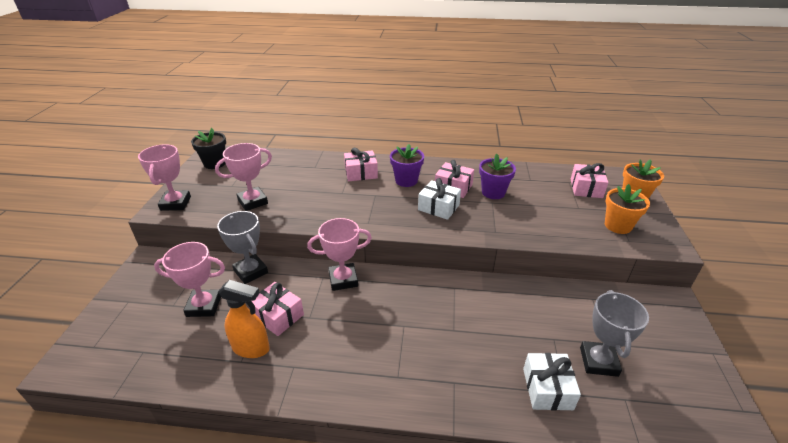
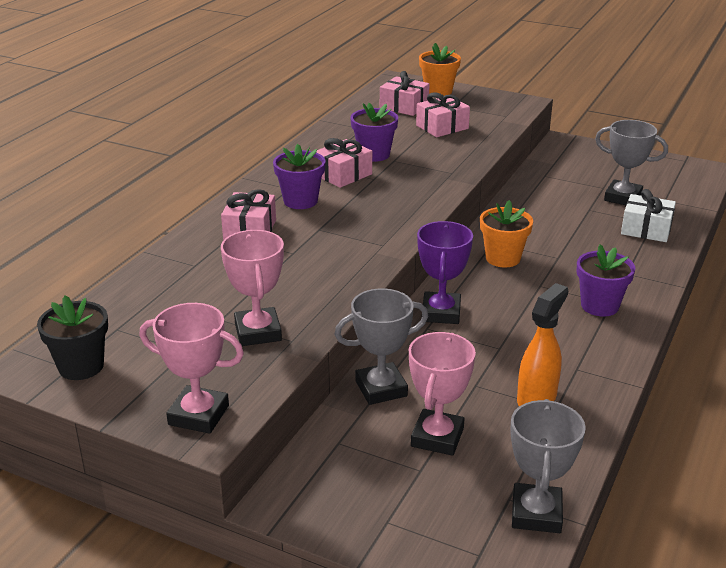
camera: 70 degrees left, 5 degrees down
(126, 368) = (536, 513): none -> grey trophy
(278, 316) = (487, 372): pink gift -> pink gift (442, 127)
(343, 280) = (441, 313): pink trophy -> purple trophy
(389, 369) = (599, 306): none -> purple flower pot
(438, 207) = (381, 193): white gift -> none
(618, 226) = (480, 113): orange flower pot -> orange flower pot (503, 258)

